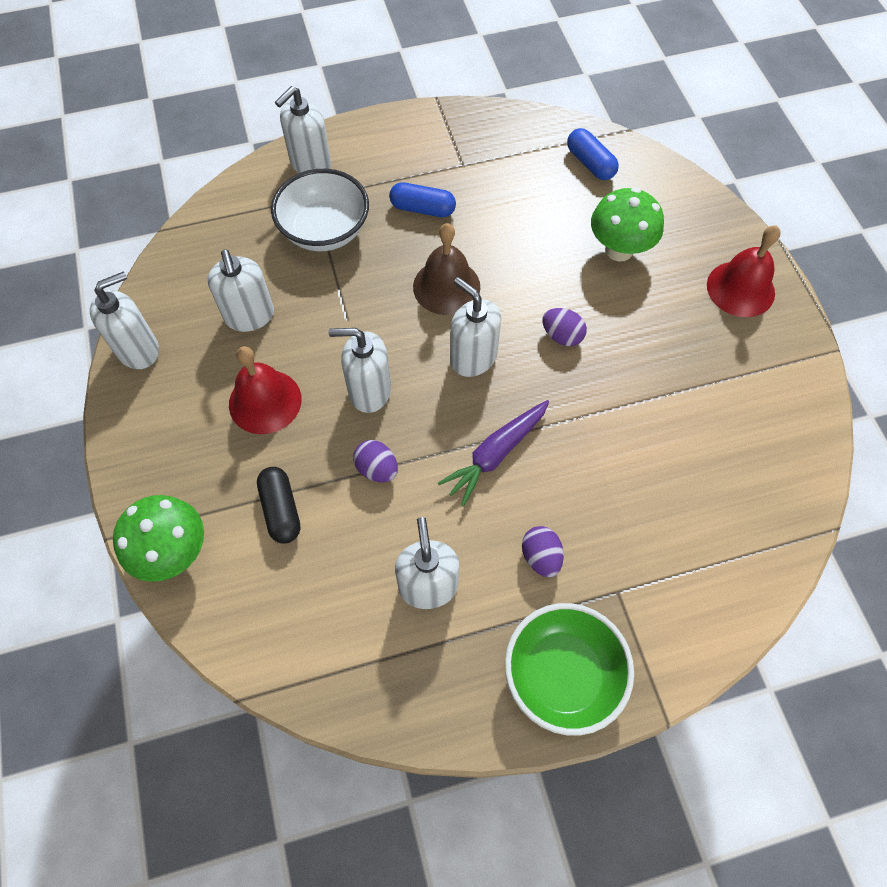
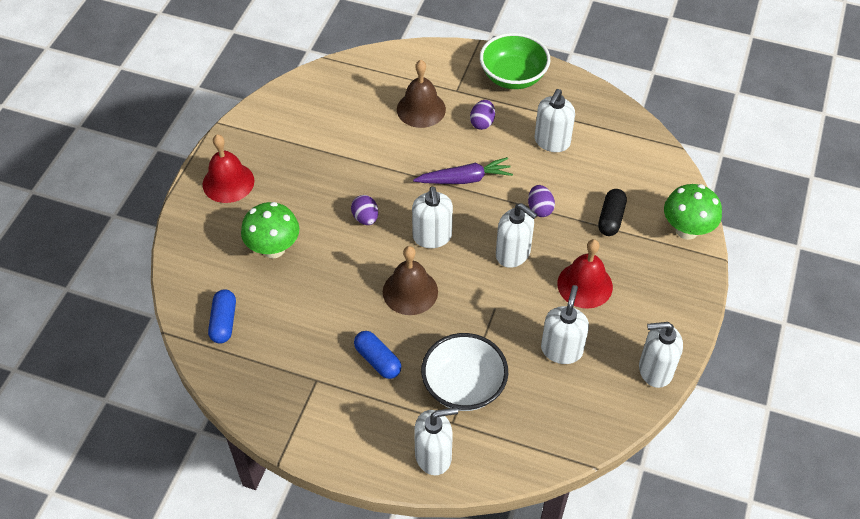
camera: 145 degrees left, 10 degrees down
(634, 526) = (421, 109): none -> brown bell

